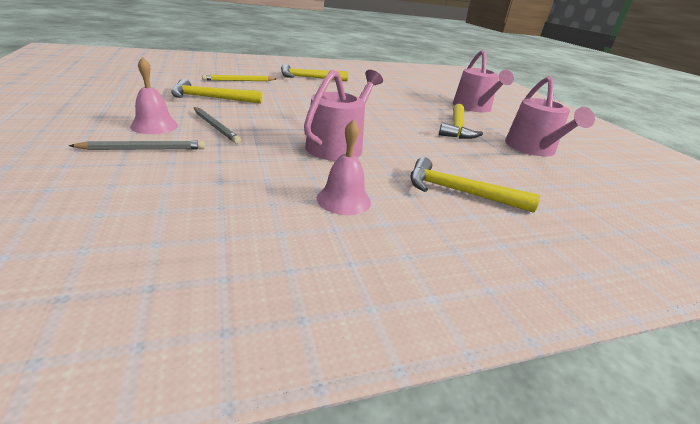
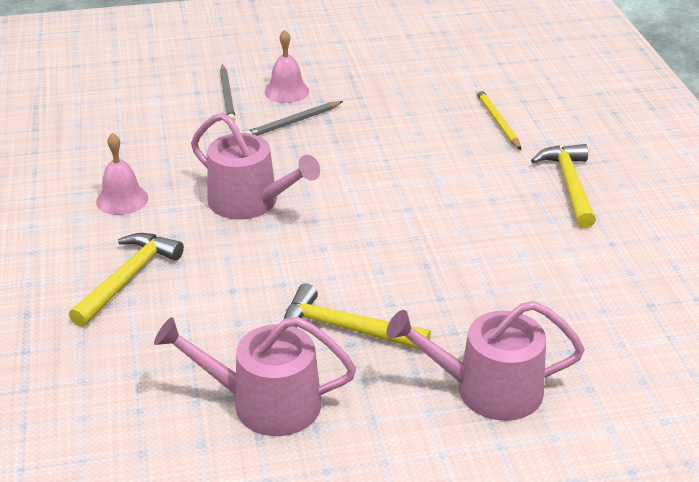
camera: 100 degrees right, 5 degrees up
(211, 98) = (395, 110): yellow hammer -> none

